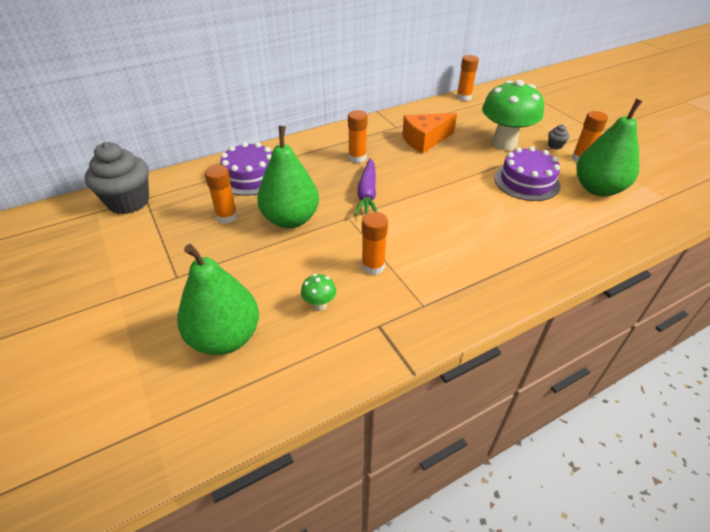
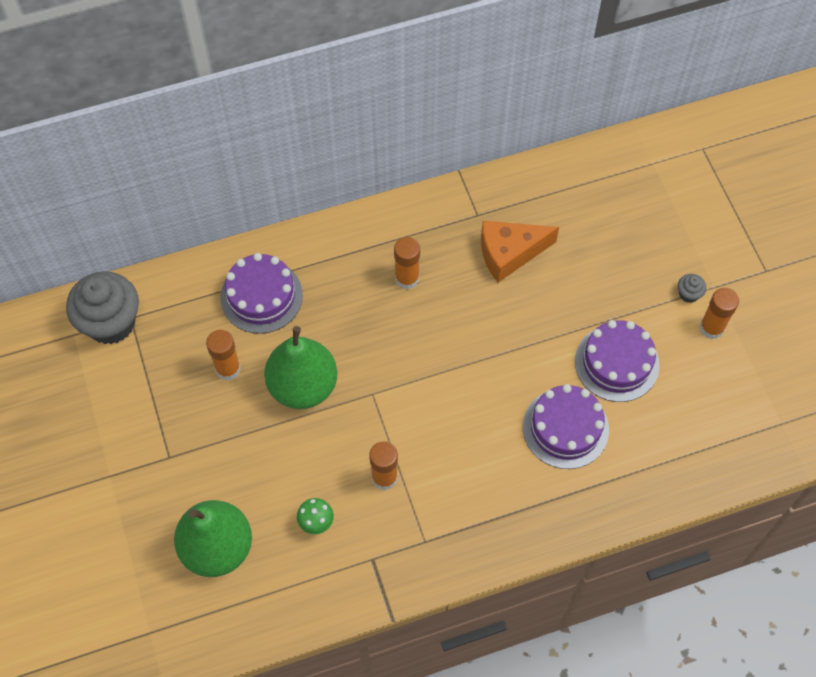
camera: 10 degrees right, 20 degrees up
(367, 193) = (404, 354): purple carrot -> none
(464, 97) = (601, 153): orange glue stick -> none
(504, 144) = (618, 279): green mushroom -> none
(508, 219) = (565, 428): none -> purple cake
(598, 189) = (703, 392): green pear -> none

